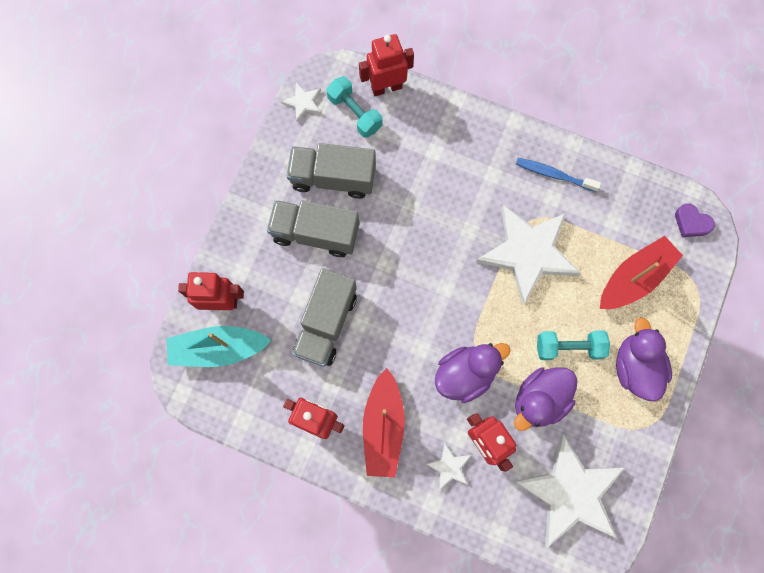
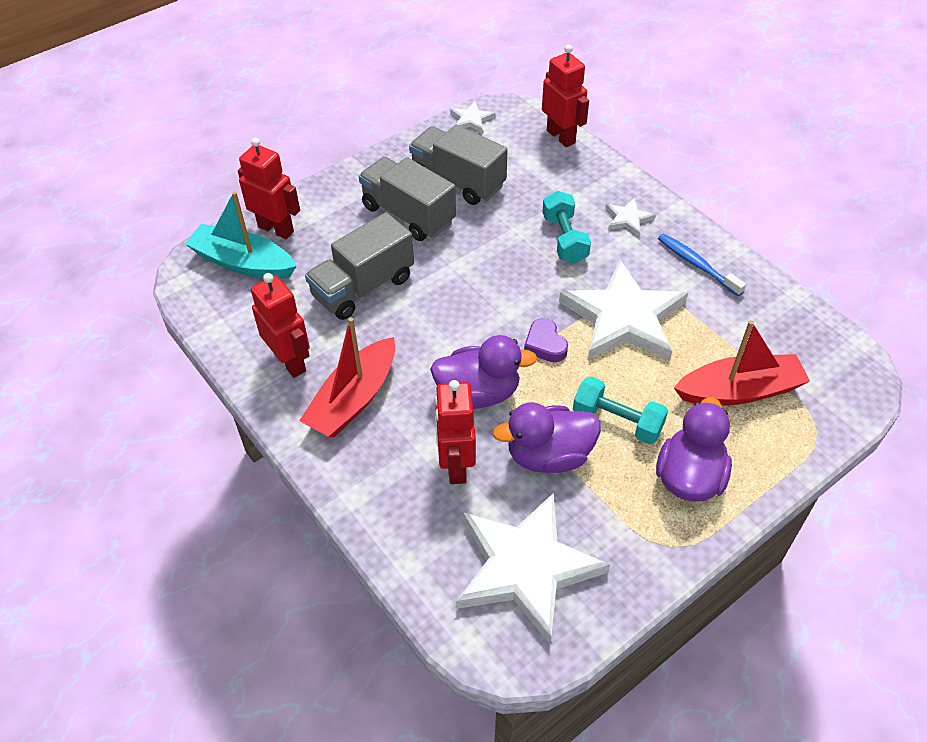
camera: 30 degrees right, 25 degrees down
(355, 113) = (515, 143): turquoise dumbbell -> turquoise dumbbell (564, 239)
(386, 87) = (561, 136): red robot -> red robot turned 45 degrees clockwise
(449, 467) = (398, 470): white star -> white star (628, 219)
(691, 223) = (842, 369): purple heart -> purple heart (545, 344)

